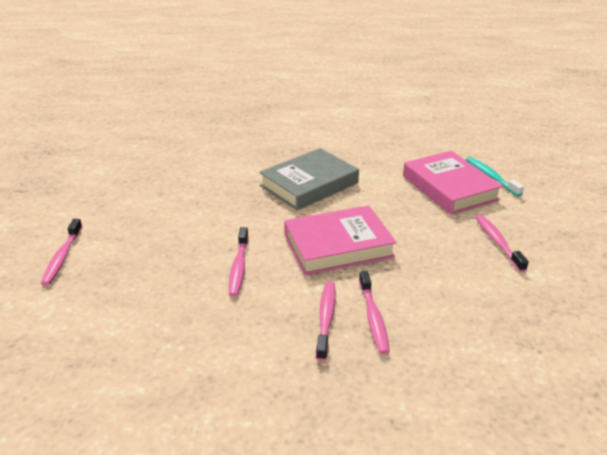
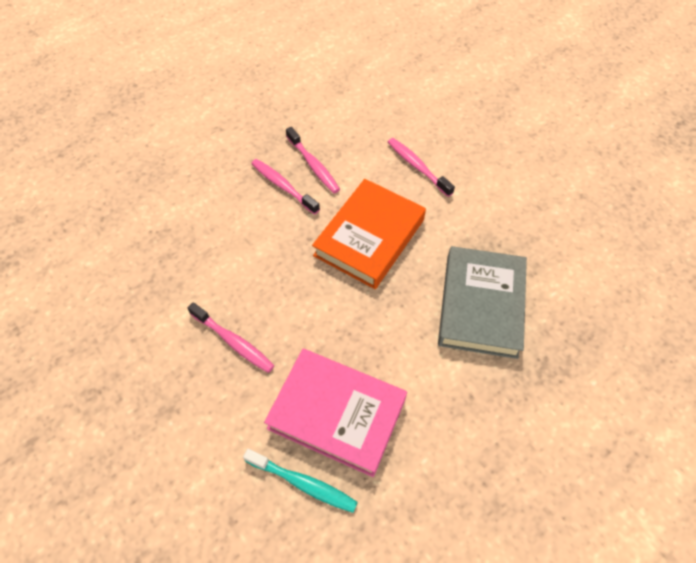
camera: 140 degrees right, 25 degrees up
(62, 257) = (539, 98): pink toothbrush -> none
(338, 246) = (369, 237): pink book -> orange book

